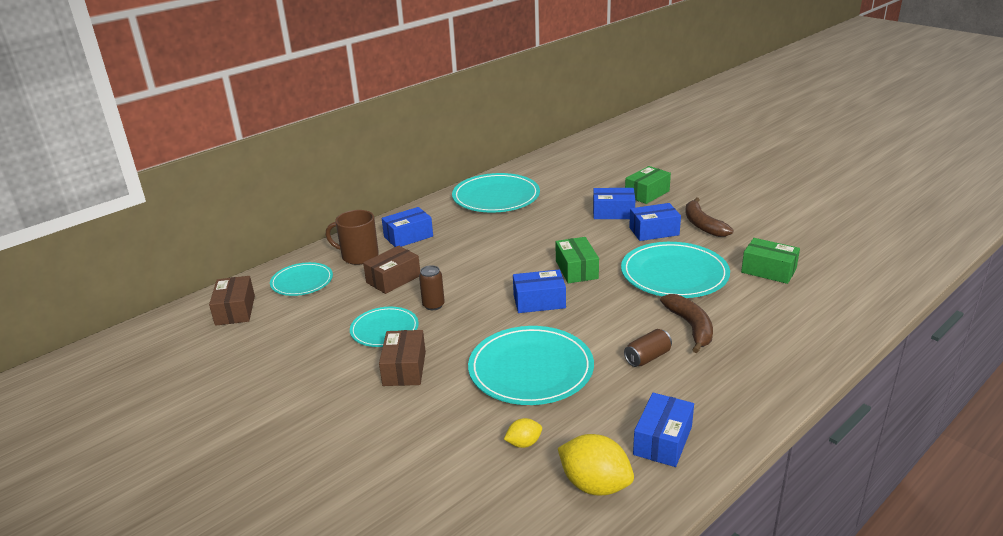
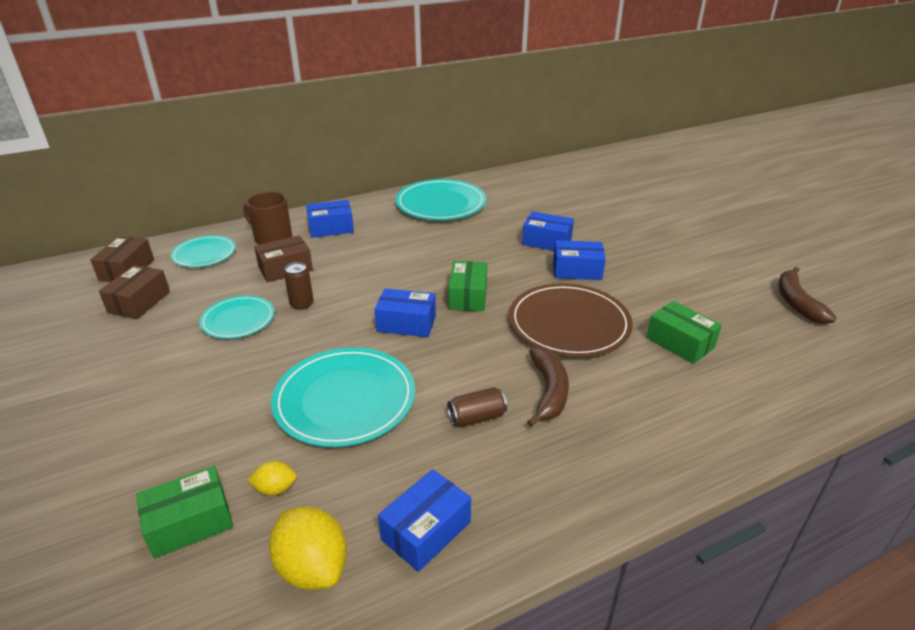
camera: 15 degrees right, 5 degrees up
(404, 368) = (224, 367): brown box -> brown box (139, 302)
(647, 193) = (595, 227): green box -> green box (190, 523)
(674, 274) = (569, 323): turquoise plate -> brown plate
(702, 225) = (635, 273): brown banana -> brown banana (796, 302)

